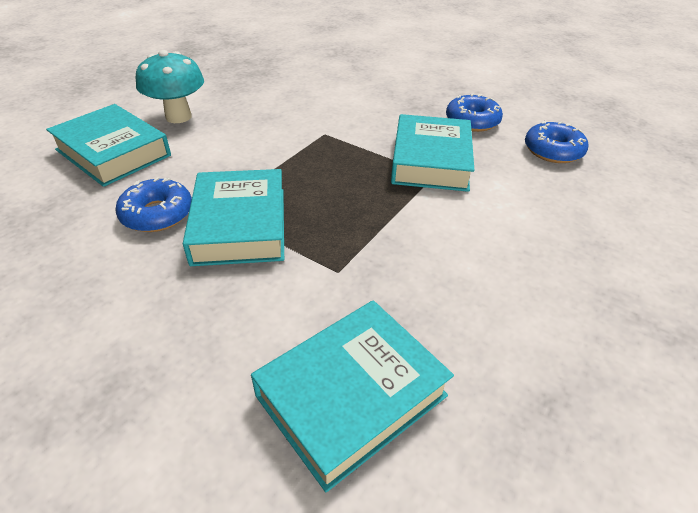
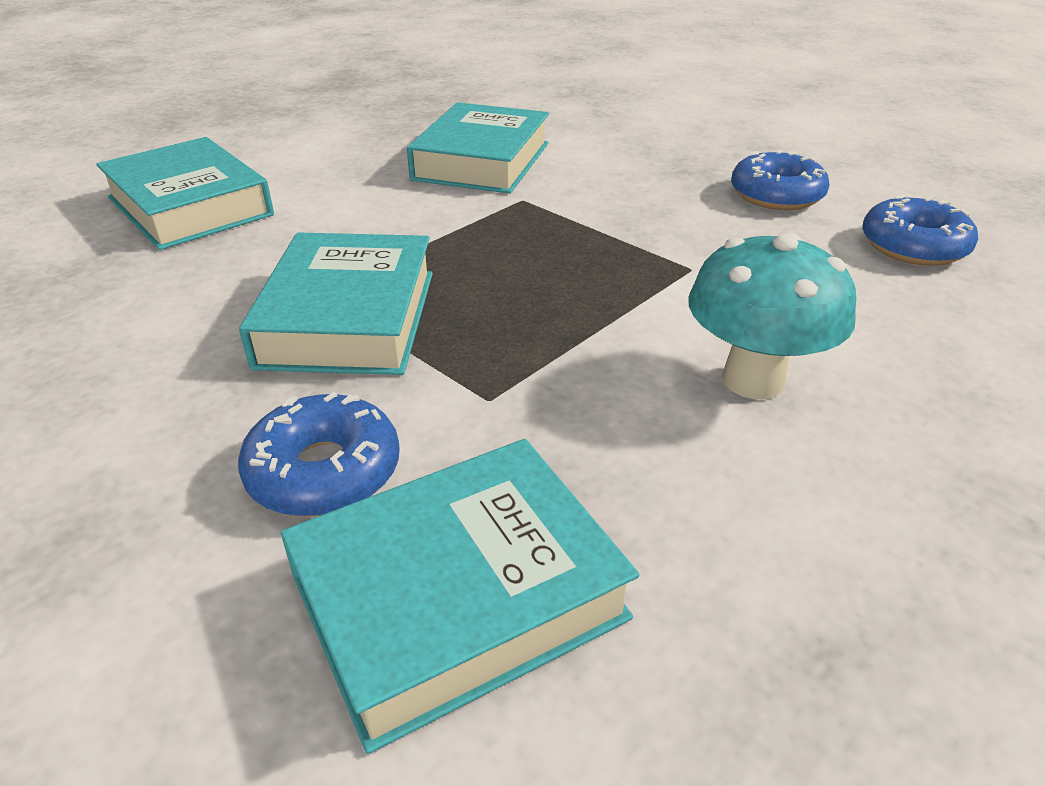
camera: 10 degrees right, 5 degrees down
(157, 214) = (226, 293): blue donut -> blue donut (324, 471)
(178, 117) = (302, 165): turquoise mushroom -> turquoise mushroom (753, 380)
(431, 161) = (690, 248): turquoise book -> turquoise book (482, 161)

